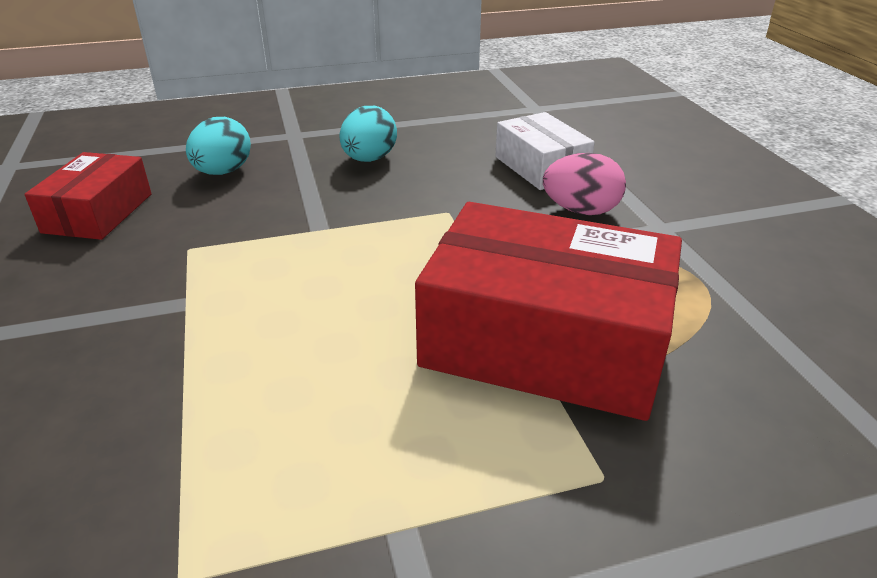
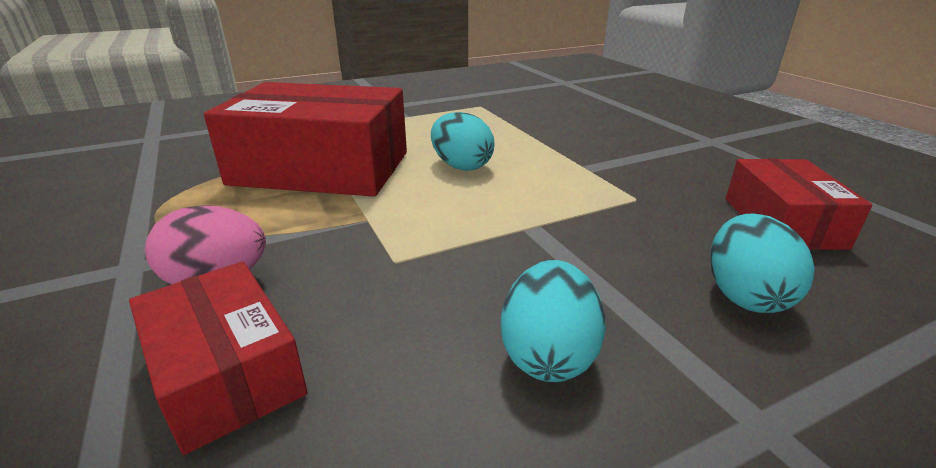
camera: 170 degrees right, 5 degrees down
(345, 323) = (461, 166): none -> turquoise egg
(541, 167) = (226, 372): white box -> red box

